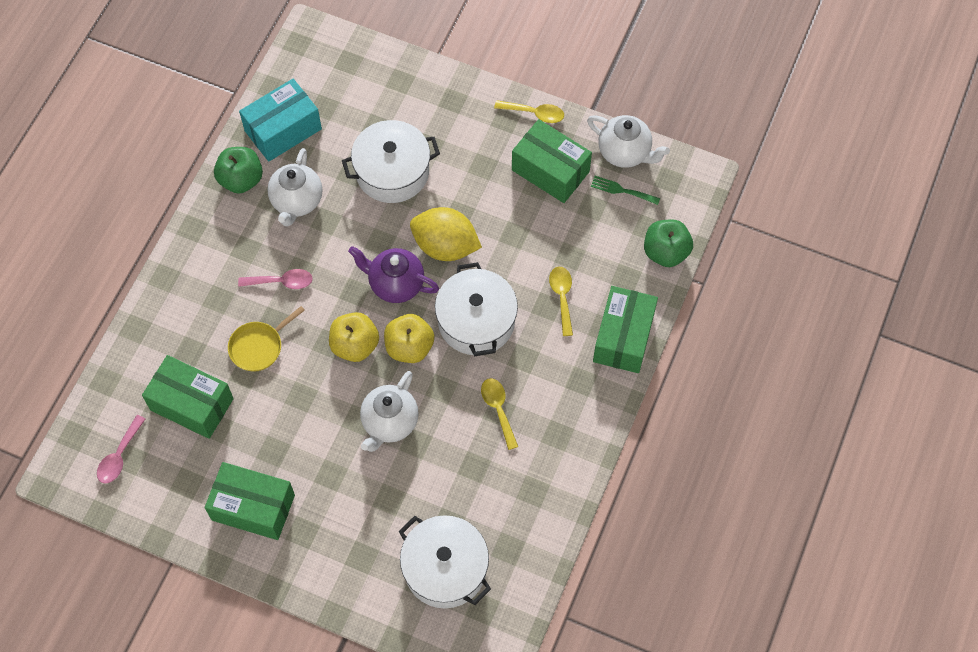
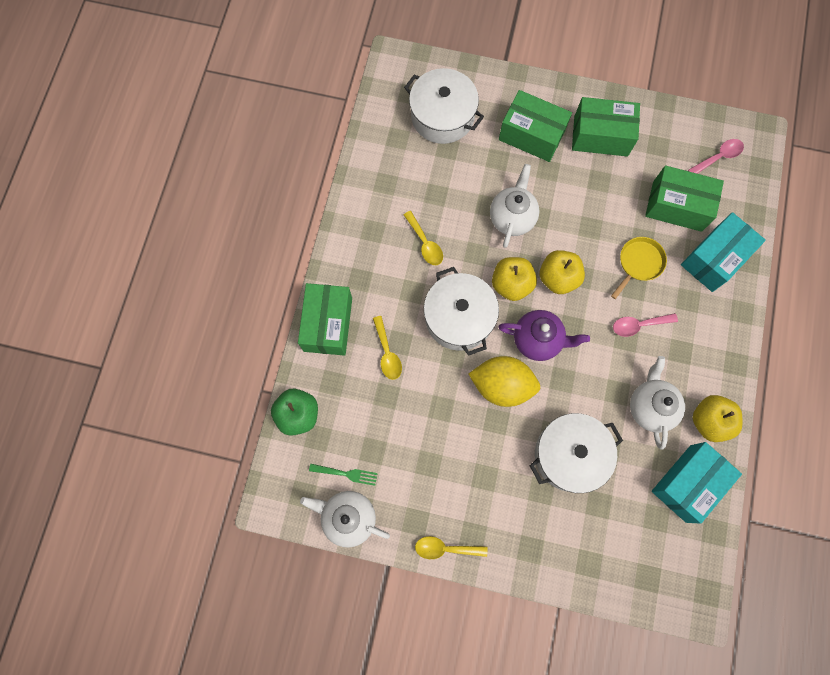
camera: 170 degrees right, 10 degrees up
(119, 455) = (718, 157): pink spoon -> pink spoon turned 45 degrees clockwise
(172, 338) = (714, 259): none -> turquoise box
(241, 179) = (709, 421): green apple -> yellow apple
(550, 171) = (418, 483): green box -> green box (531, 135)

